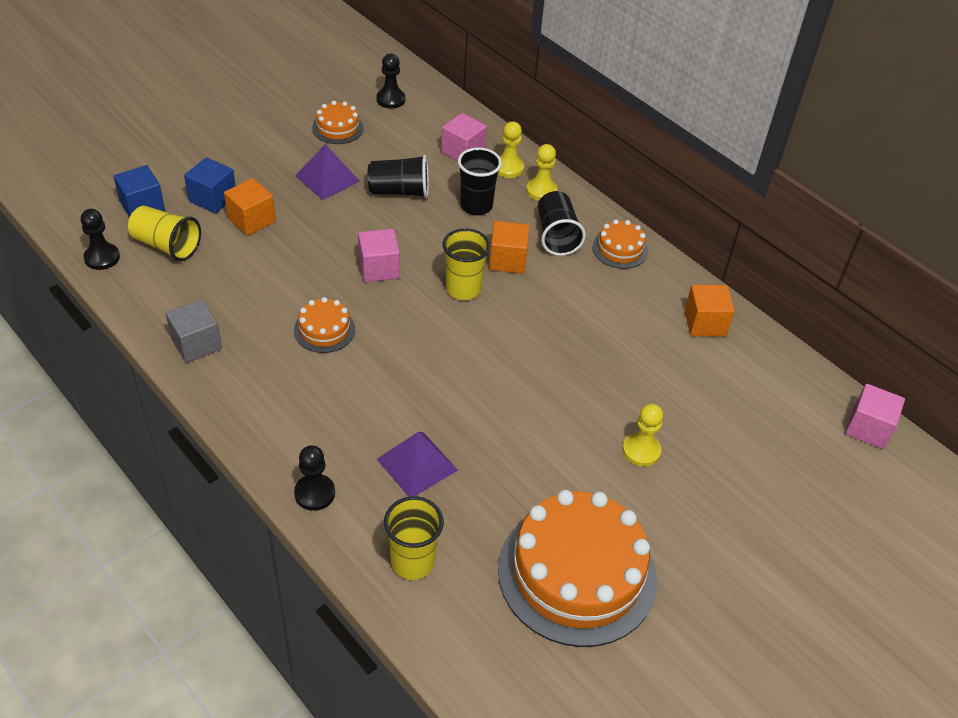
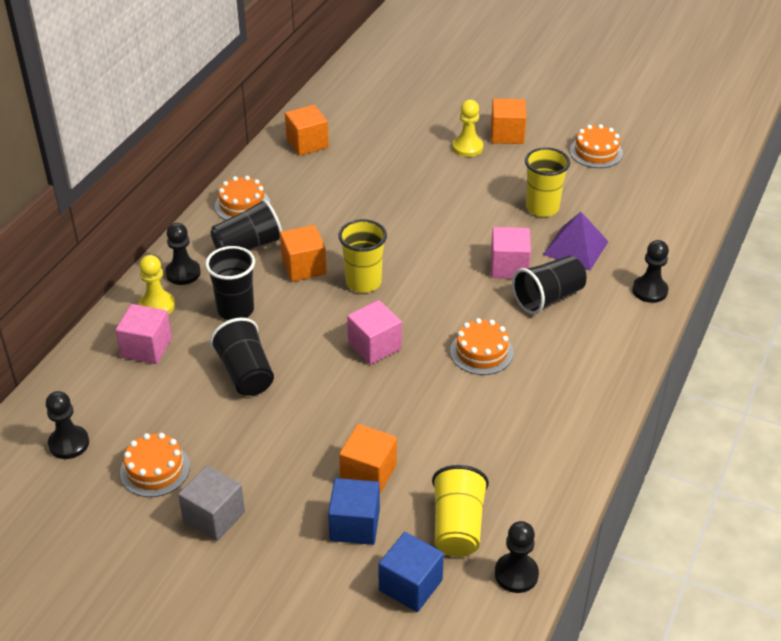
camera: 110 degrees left, 5 degrees down
(196, 344) = (567, 431): grey cube -> grey cube (214, 517)
(327, 178) = (257, 440): purple pyramid -> none
(359, 406) = (548, 298): none -> black cup
(412, 562) = (657, 223): yellow cup -> yellow cup (542, 208)
(541, 191) = (183, 273): yellow pawn -> black pawn
(577, 573) = (596, 152): orange cake -> orange cake, size x0.45
(652, 499) = (507, 134): none -> orange cube
(868, 428) = (364, 60): pink cube -> pink cube (509, 266)

